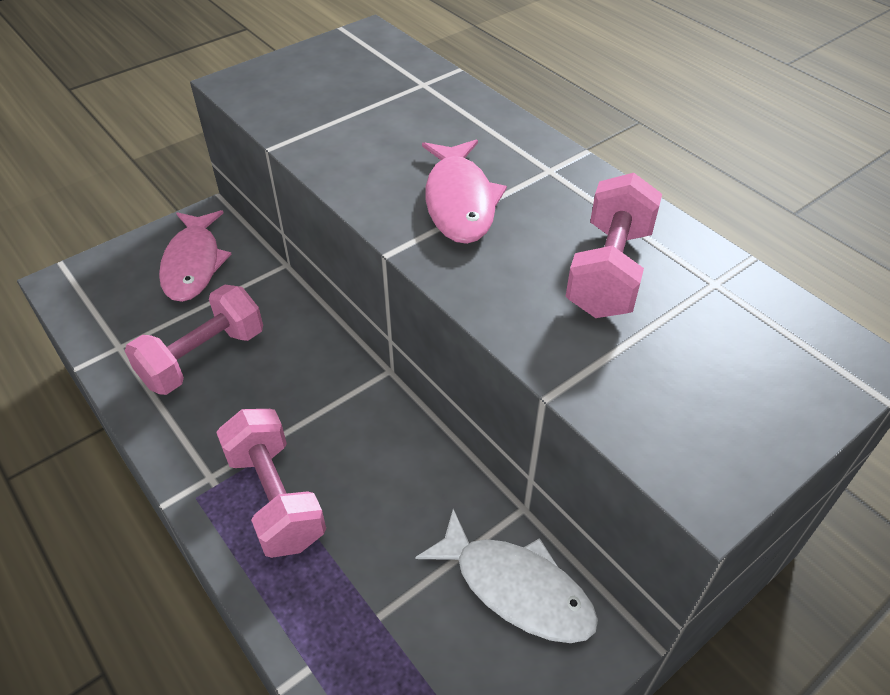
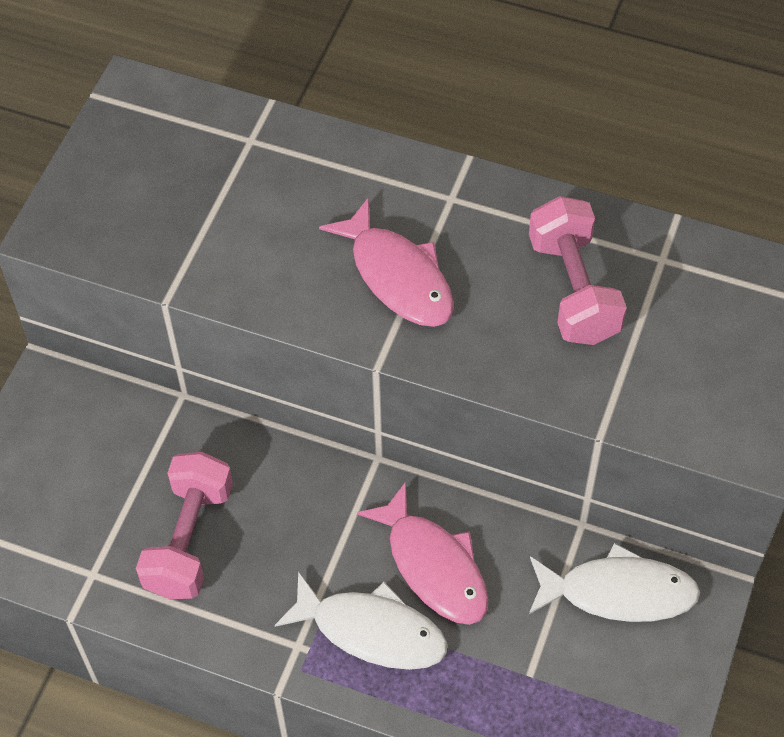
camera: 30 degrees left, 10 degrees up
(193, 264) = (83, 444): pink fish -> pink fish (433, 566)
(276, 498) = (371, 631): pink dumbbell -> white fish

